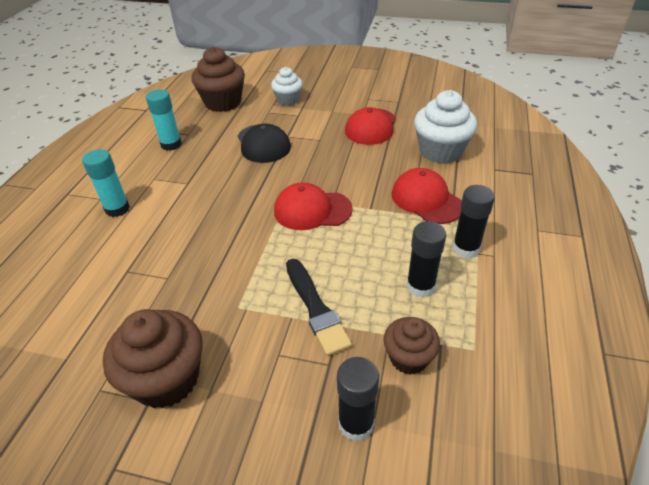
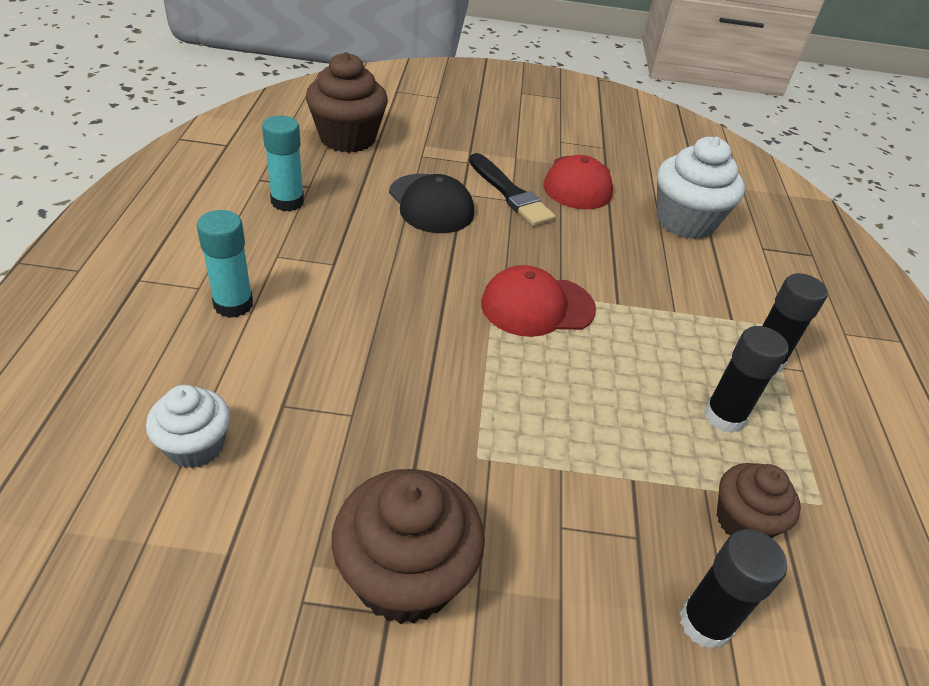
camera: 15 degrees left, 0 degrees up
(288, 100) = (445, 138): white cupcake -> white cupcake (195, 446)
(315, 308) = (591, 453): black brush -> black brush (510, 193)
(426, 199) = (689, 291): red cap -> none

